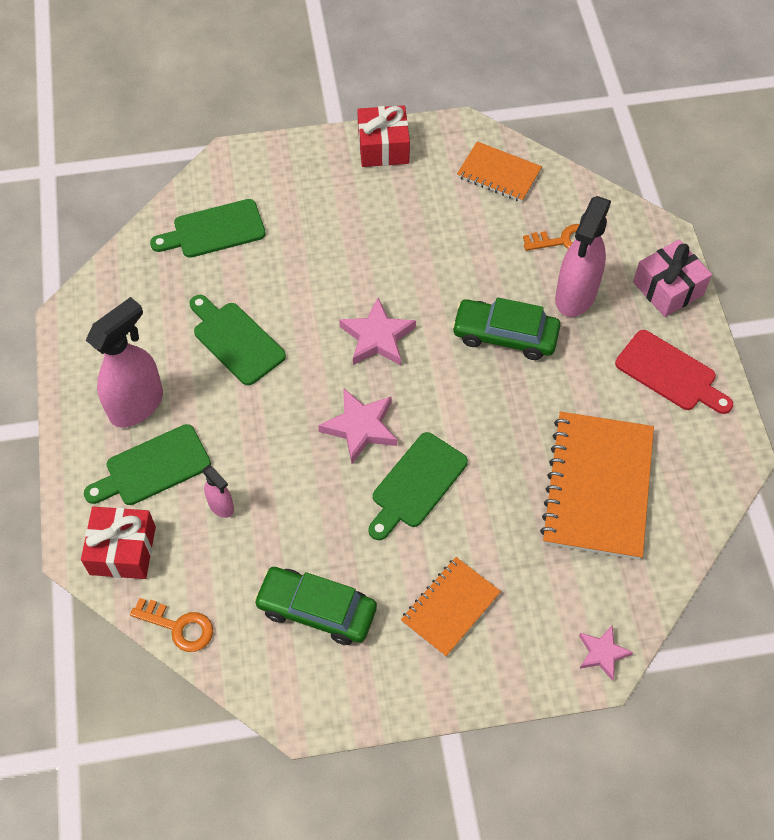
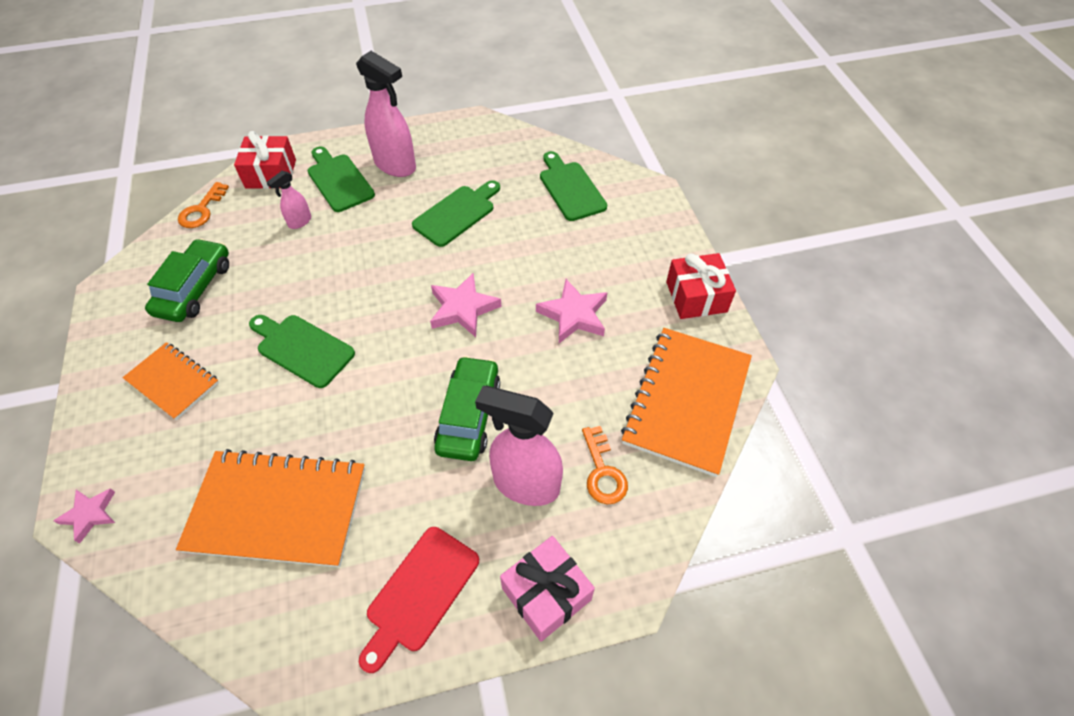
camera: 85 degrees right, 5 degrees down
(360, 427) = (365, 303): pink star -> pink star (573, 315)
(499, 174) = (686, 401): orange notebook -> orange notebook, size x1.75

